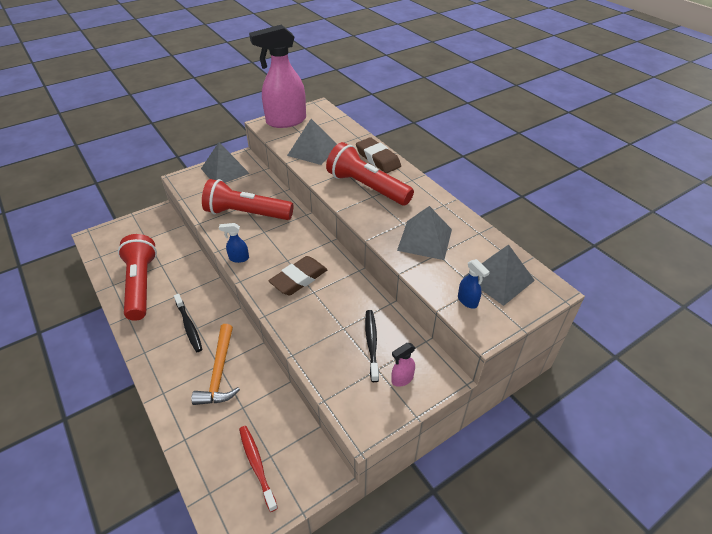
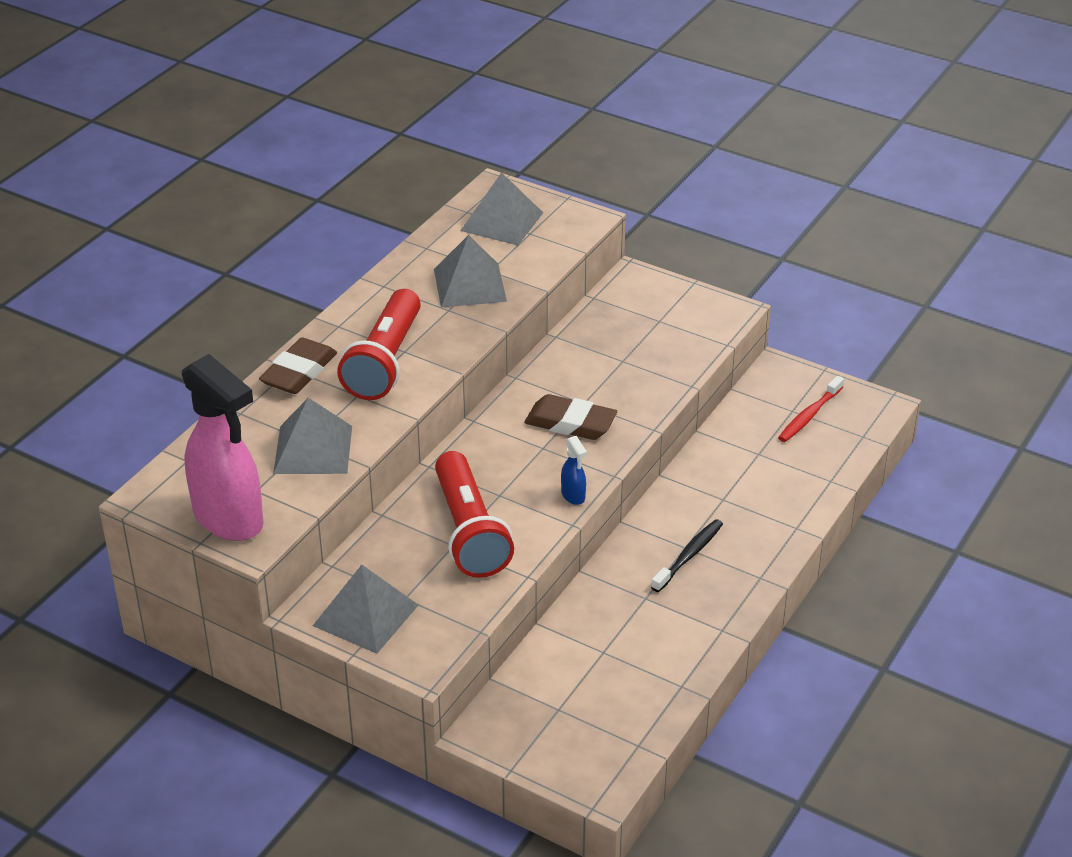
camera: 115 degrees left, 5 degrees down
(141, 284) = (657, 651): red flashlight -> none
(219, 372) = (732, 493): orange hammer -> none
(371, 343) = (628, 333): black toothbrush -> none
(402, 379) = (658, 301): pink spray bottle -> none
(468, 301) = (554, 235): blue spray bottle -> none

